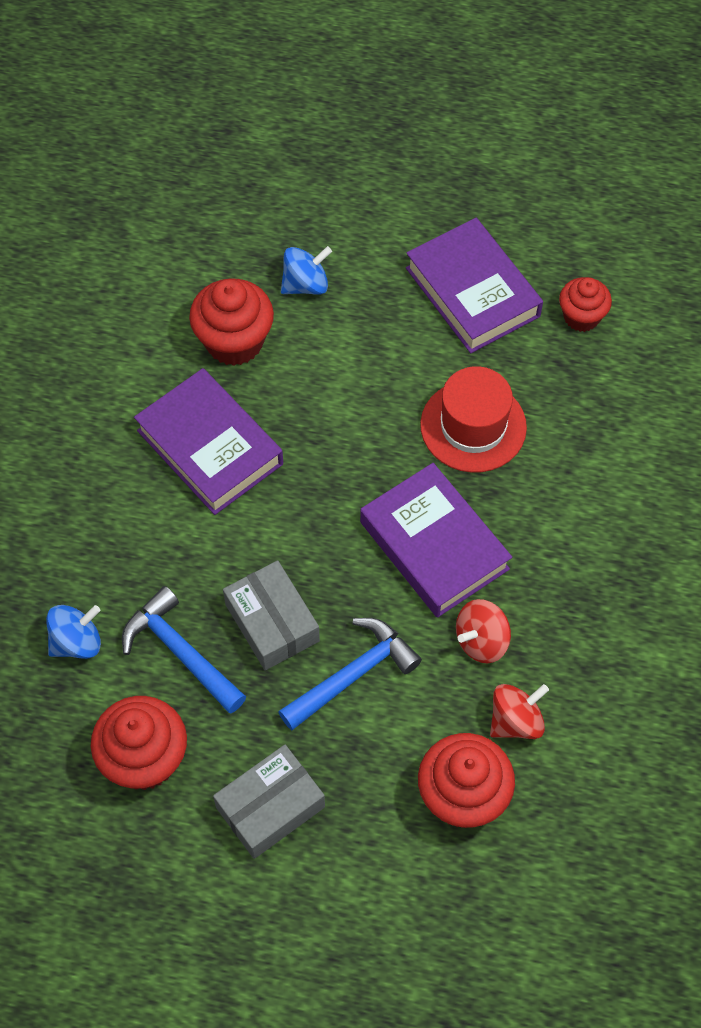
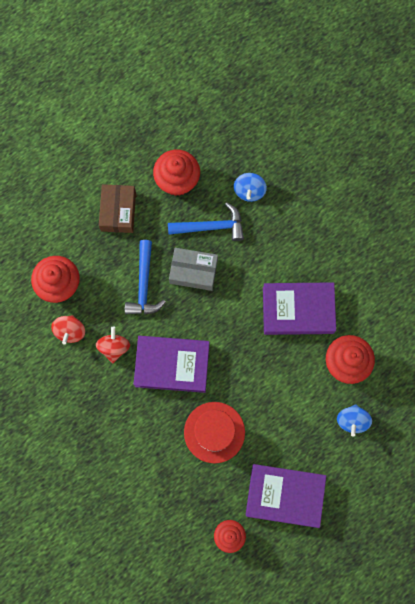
camera: 130 degrees right, 15 degrees up
(270, 807) = (118, 211): grey box -> brown box

